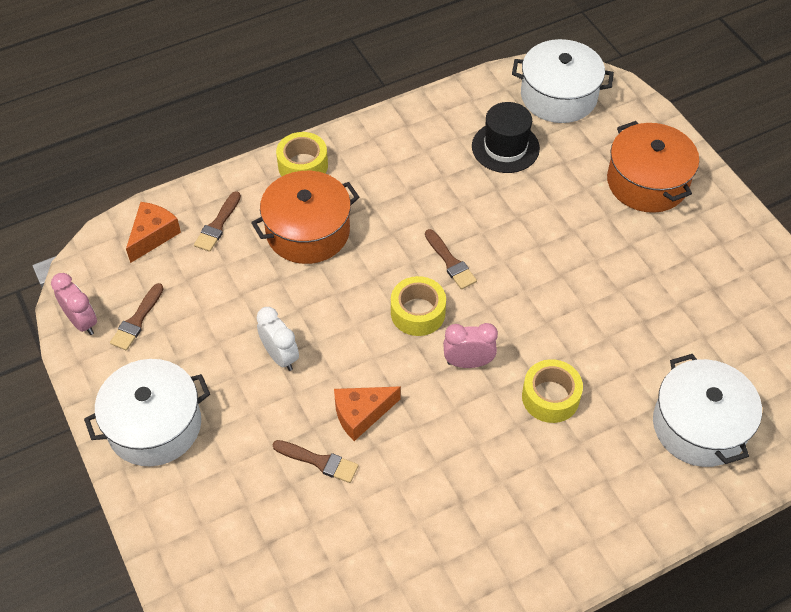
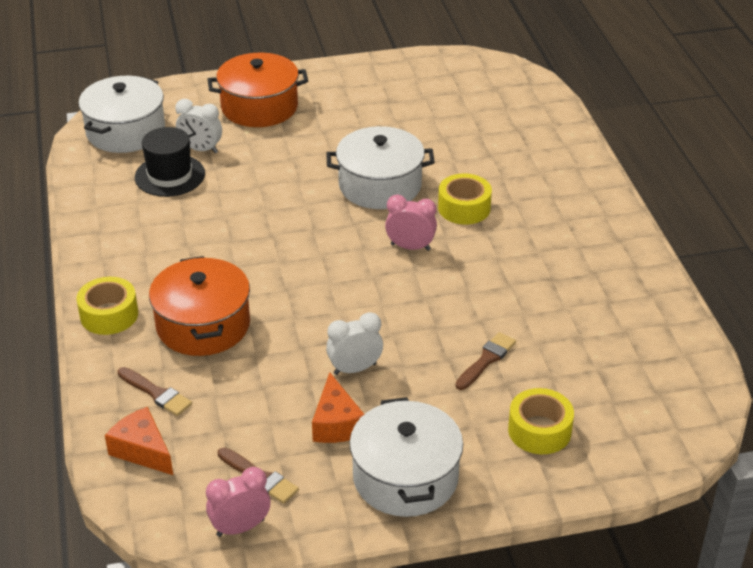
camera: 75 degrees left, 15 degrees down
(361, 414) = (443, 323): orange cheese -> orange cheese (336, 423)
(418, 313) = (341, 267): yellow tape -> yellow tape (539, 430)
(450, 262) = (292, 236): brown brush -> none
(468, 362) = (410, 247): pink clock -> pink clock turned 90 degrees clockwise
(555, 158) = (201, 149): none -> white clock
(699, 426) = (517, 139): white pot -> white pot (380, 185)

